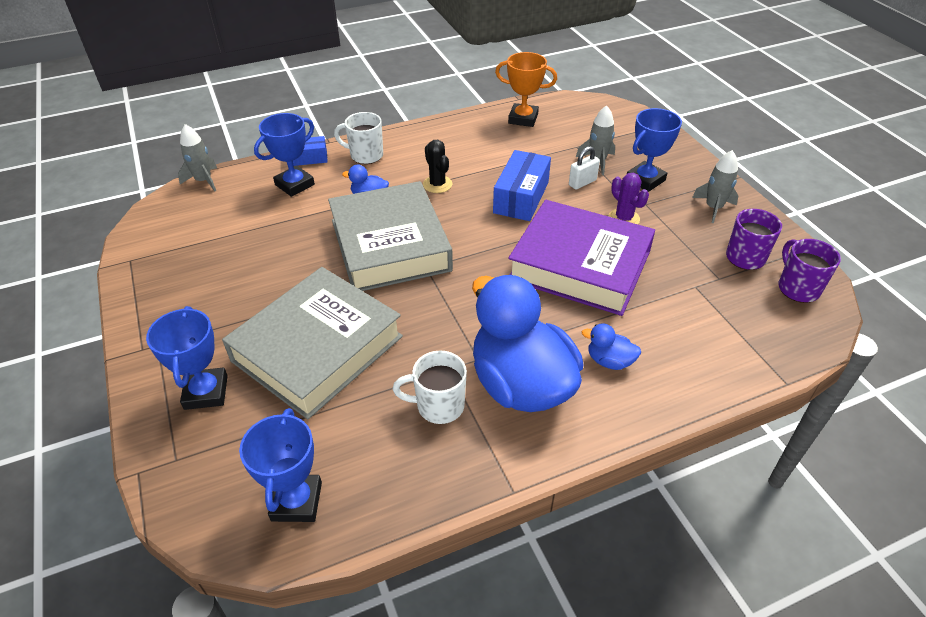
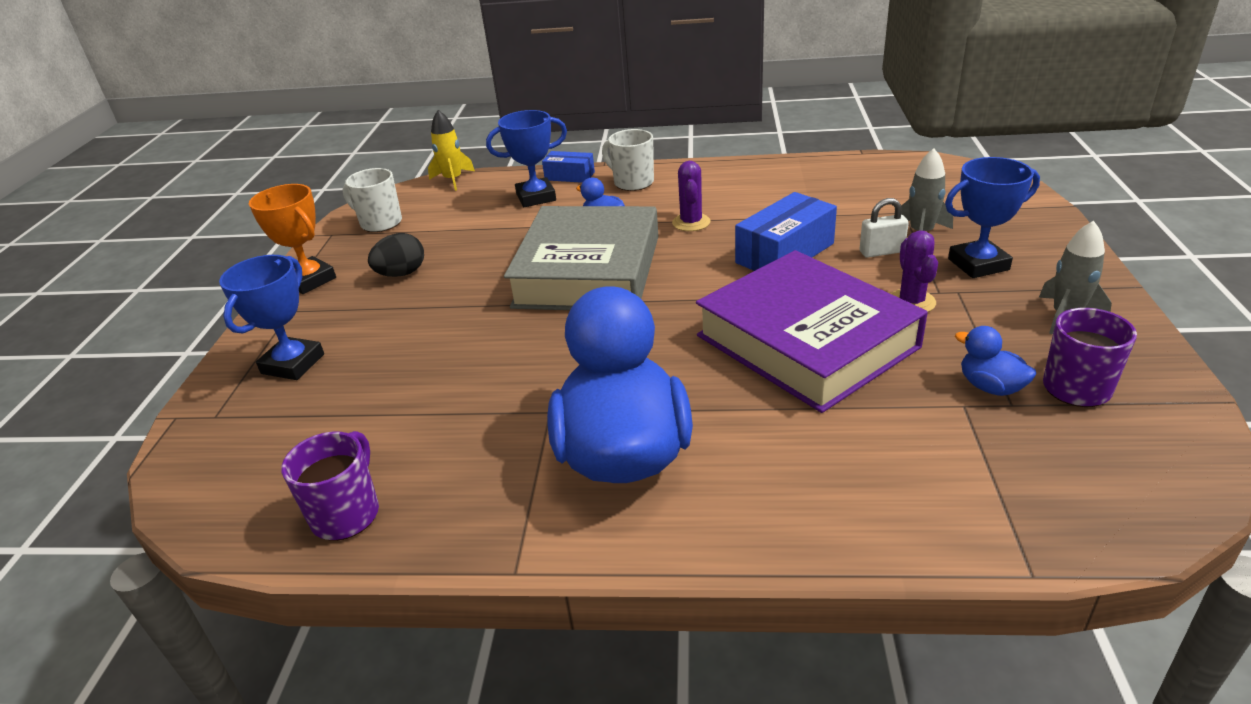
camera: 30 degrees right, 10 degrees down
(203, 181) = (453, 180): grey rocket -> yellow rocket
(233, 284) = (401, 274): none -> black egg
(297, 501) = (281, 494): blue trophy -> none
(317, 348) = (429, 352): grey book -> none
(437, 184) = (691, 222): black cactus -> purple cactus
(438, 406) = (506, 447): white mug -> white mug (380, 223)
(523, 119) = (852, 173): orange trophy -> orange trophy (310, 280)
(609, 361) = (762, 461): blue duck -> blue duck (990, 387)
(797, 288) = (1146, 449): purple mug -> purple mug (347, 514)

